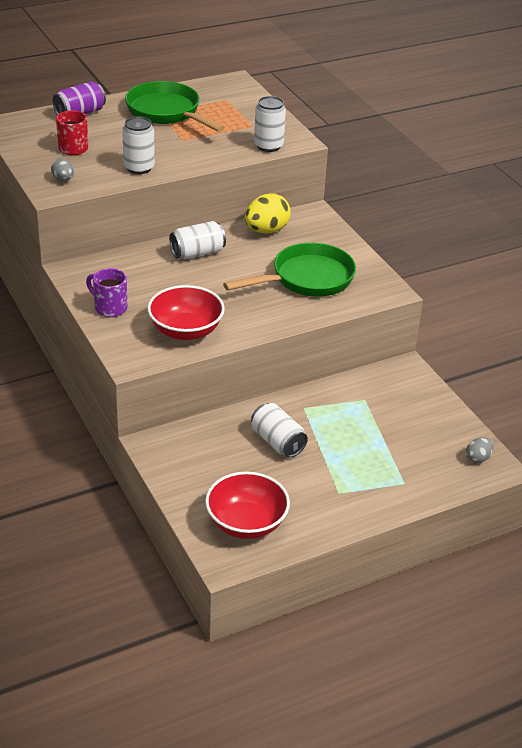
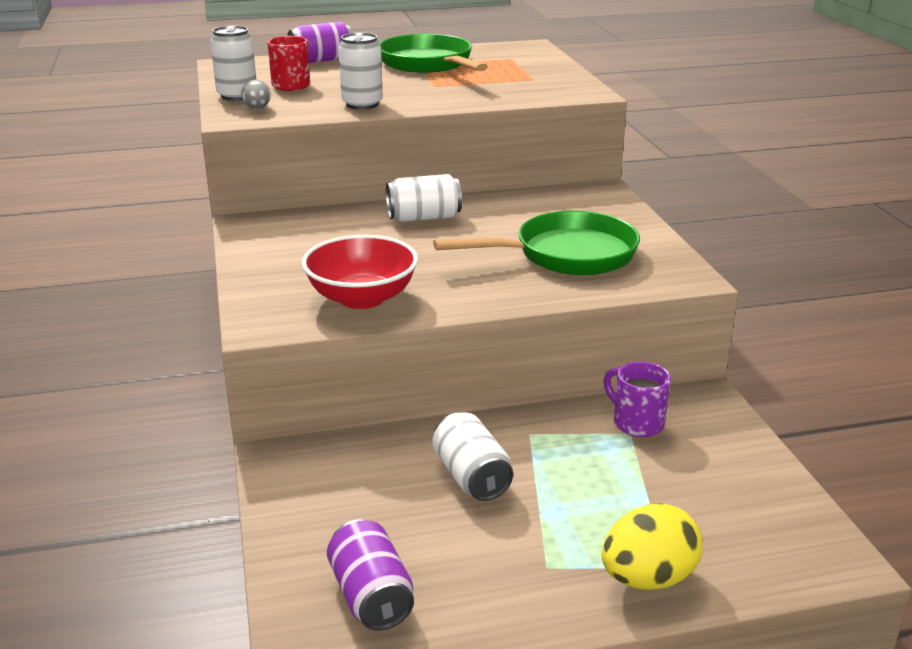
camera: 15 degrees right, 10 degrees down
(109, 308) = (270, 264): purple mug -> purple mug (636, 423)
(246, 523) = (371, 596): red bowl -> purple can
(266, 230) = (529, 202): yellow egg -> yellow egg (648, 578)
(268, 146) = (545, 95): white can -> white can (237, 96)
(478, 458) = (807, 542): grey egg -> none

